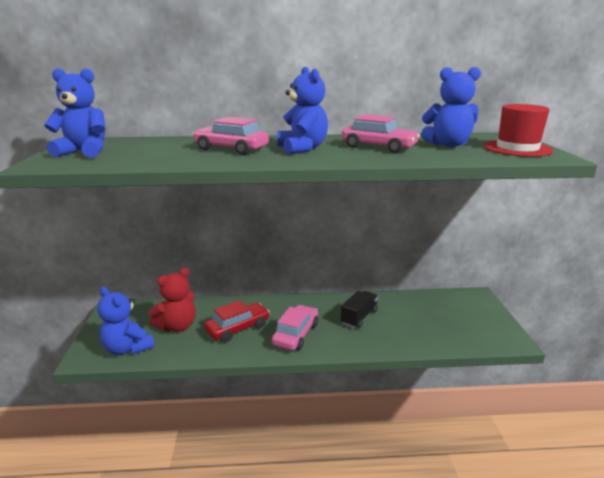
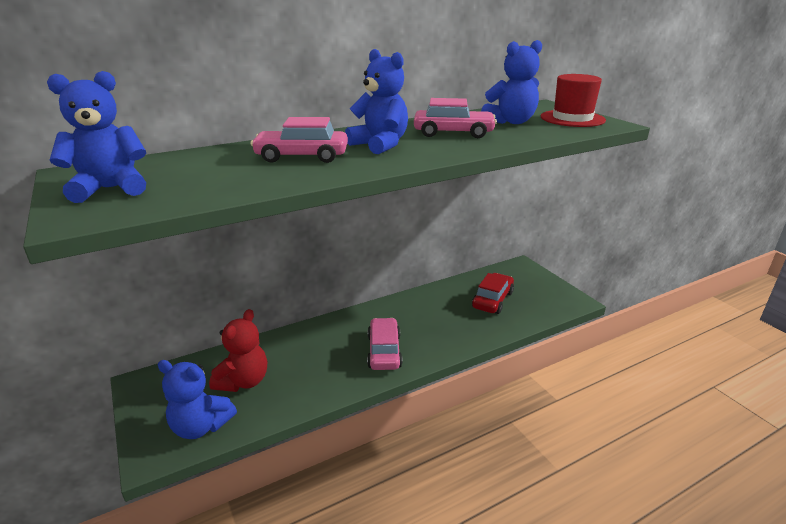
camera: 25 degrees left, 5 degrees up
(238, 328) = (317, 363): red car -> red car (492, 300)
(359, 317) = (433, 315): black truck -> none

